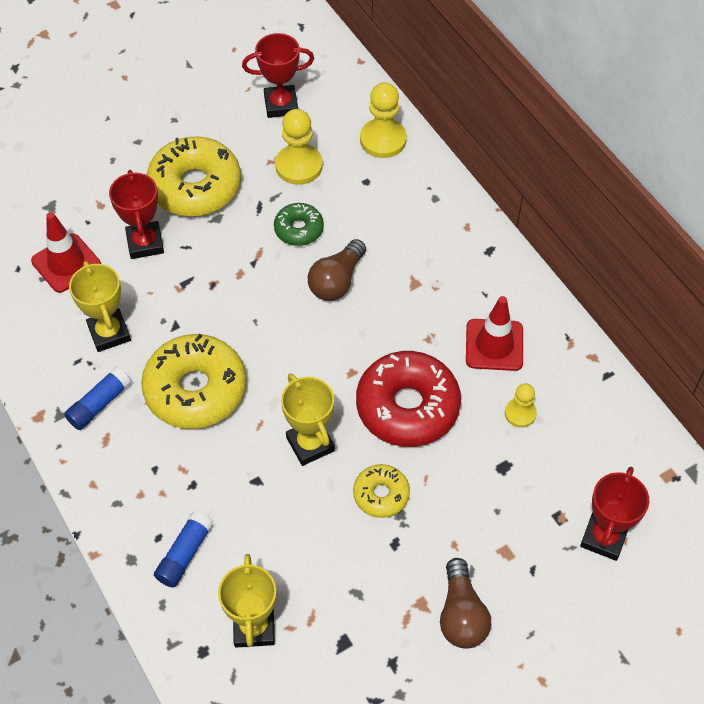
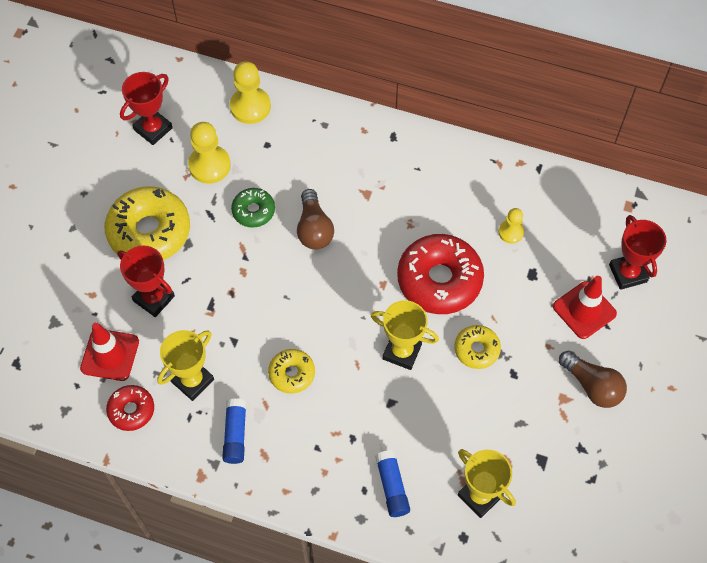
camera: 40 degrees left, 5 degrees up
(38, 320) = (131, 410): none -> red donut
(109, 333) = (192, 380): yellow trophy -> yellow trophy turned 75 degrees counterclockwise
(195, 389) = (292, 373): yellow donut -> yellow donut, size x0.52
(494, 345) = (454, 199): red traffic cone -> red traffic cone (584, 310)

